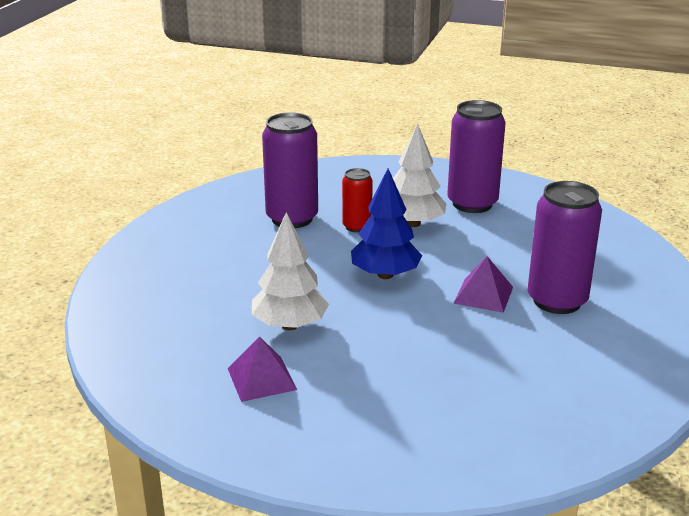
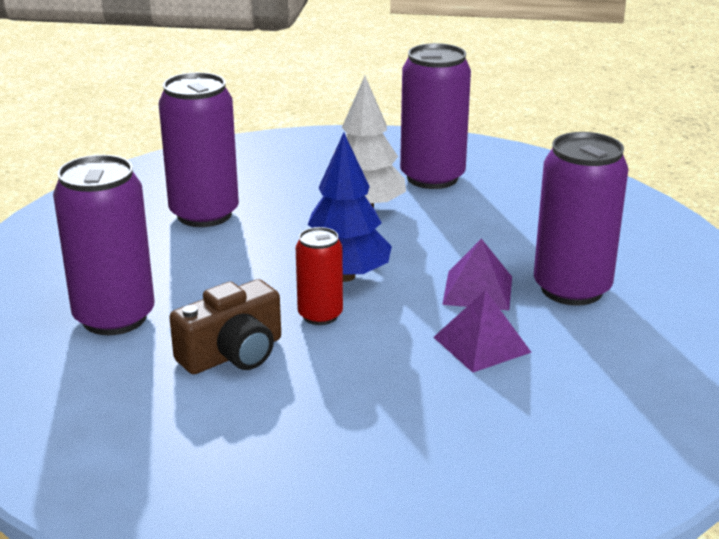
camera: 10 degrees left, 0 degrees up
(211, 290) = (114, 317): none -> purple can
(261, 379) = (210, 431): purple pyramid -> purple pyramid (481, 344)
(290, 325) = (233, 354): white tree -> brown camera
(357, 226) = (292, 218): red can -> red can (320, 315)

